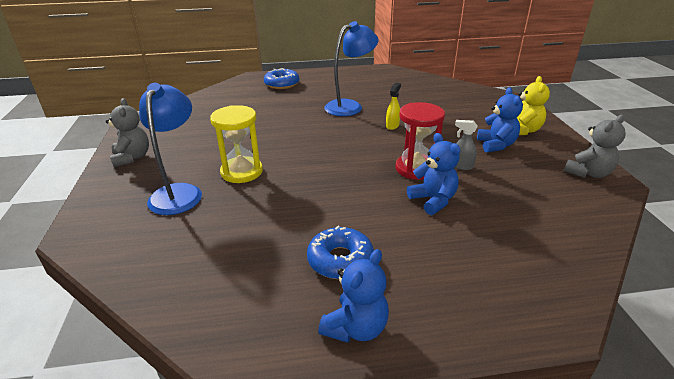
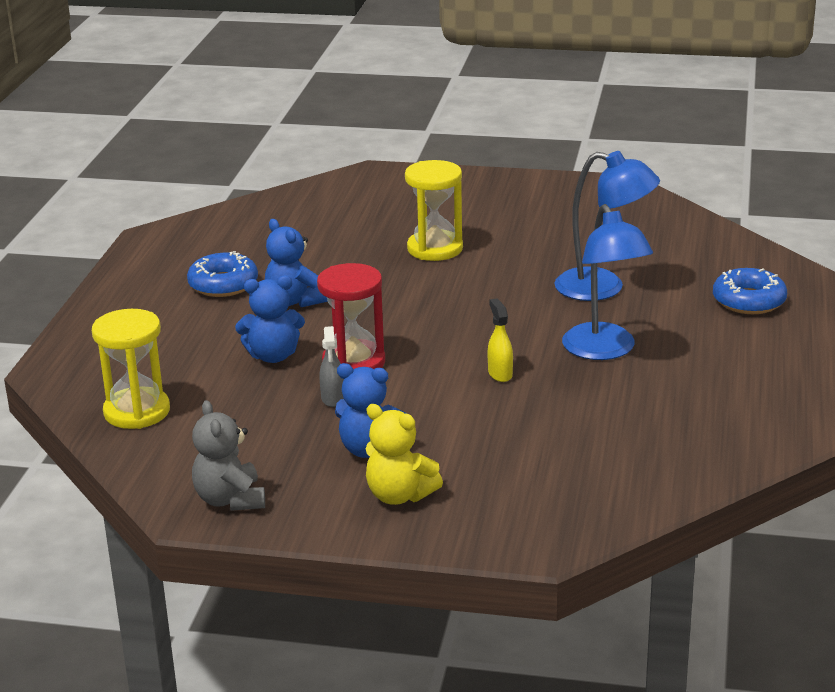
camera: 110 degrees right, 5 degrees down
(132, 157) = (520, 189): grey teddy bear -> none
(179, 192) = (414, 214): blue lamp -> blue lamp (603, 288)
(356, 328) = (139, 279): blue teddy bear -> blue teddy bear (295, 301)
(392, 126) = (500, 374): yellow spray bottle -> yellow spray bottle turned 150 degrees counterclockwise
(461, 166) = (333, 399): grey spray bottle -> grey spray bottle turned 135 degrees clockwise
(556, 239) = (137, 412): none -> yellow hourglass

